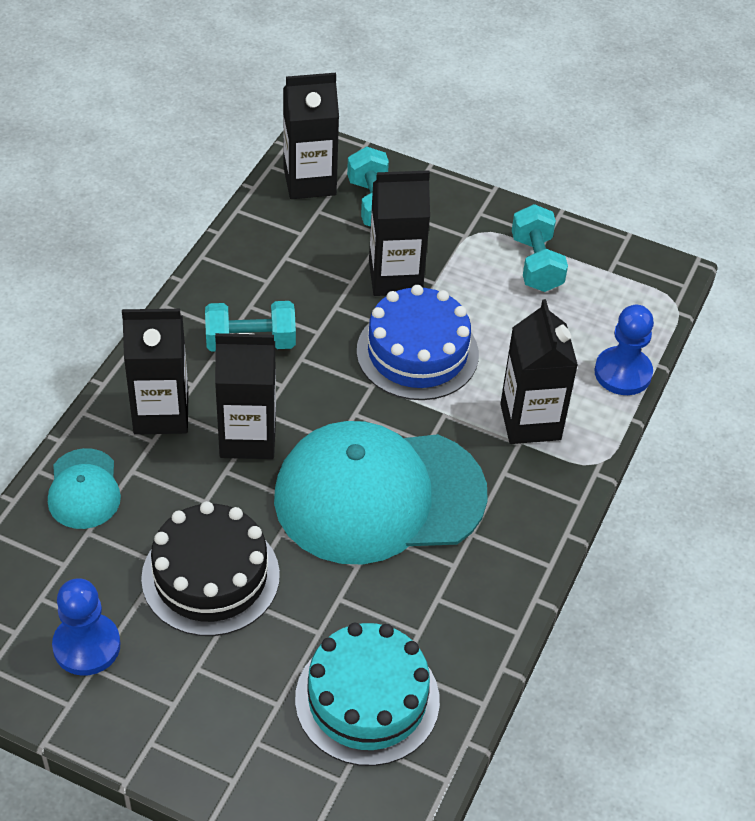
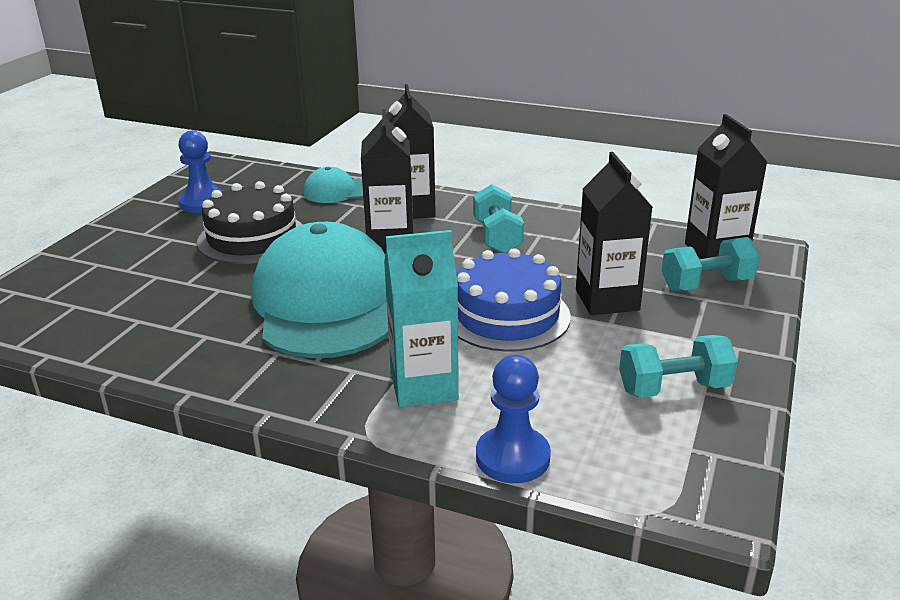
camera: 90 degrees right, 20 degrees down
(367, 699) = (113, 306): turquoise cake -> none
(530, 422) = (423, 386): black carton -> turquoise carton

